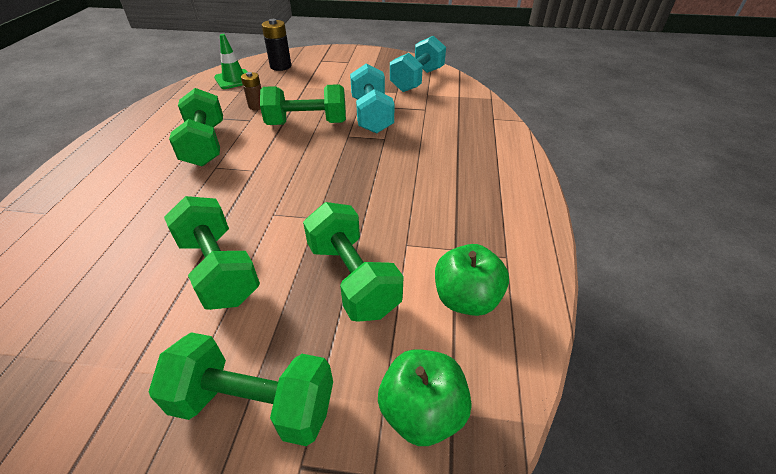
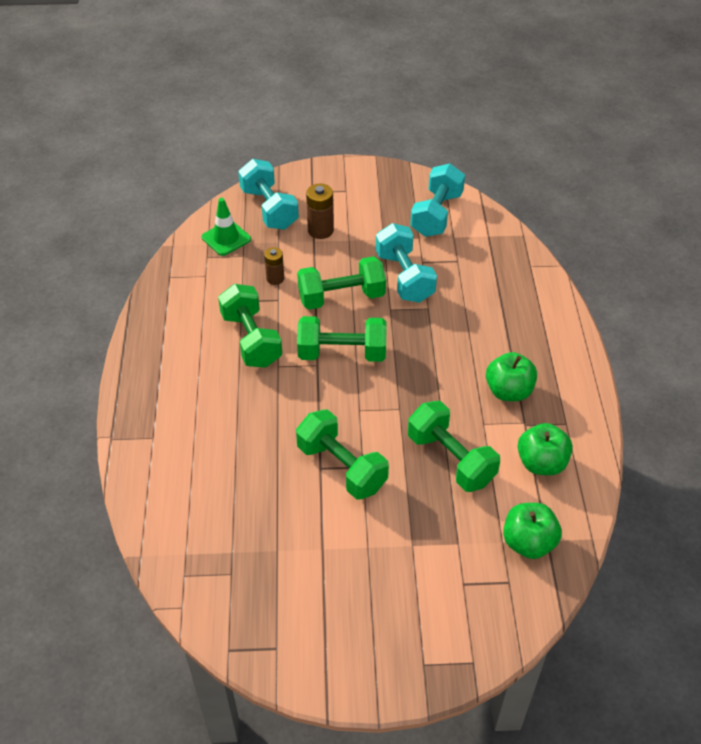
camera: 10 degrees left, 5 degrees up
(255, 403) = (418, 555): green dumbbell -> green dumbbell (342, 353)
(280, 66) = (269, 209): black battery -> turquoise dumbbell
(314, 81) = (320, 230): none -> brown battery
(445, 215) = (508, 391): none -> green apple

